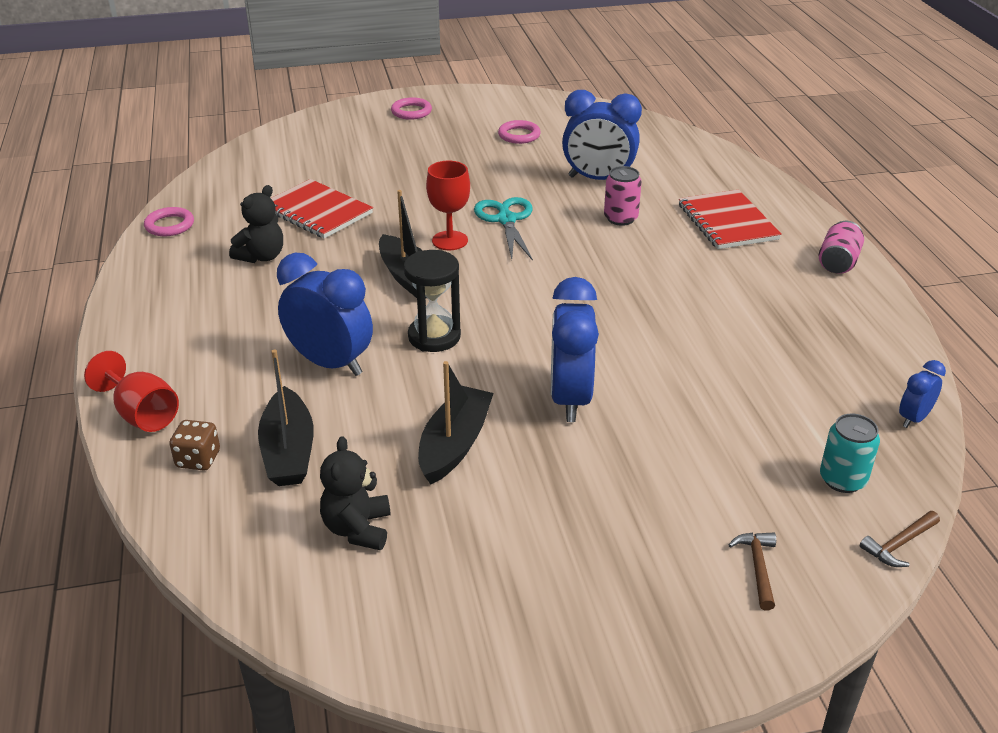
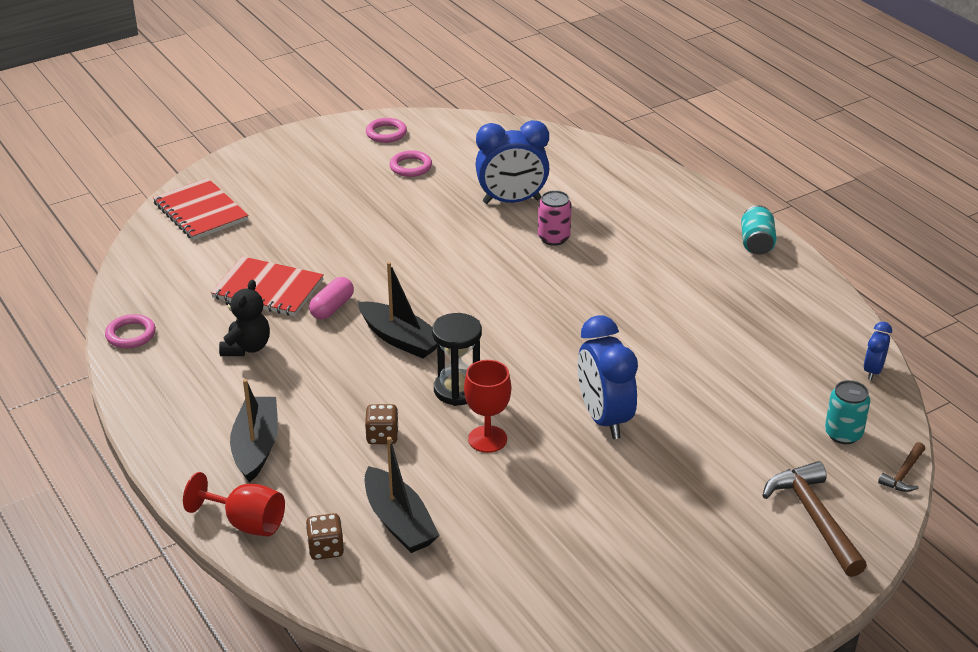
camera: 20 degrees left, 0 degrees up
(330, 363) = (382, 436): blue clock -> brown dice
(357, 529) = (499, 570): black teddy bear -> none
(364, 238) = (332, 308): none -> pink capsule
(411, 112) = (288, 159): pink ring -> pink ring (386, 133)
(450, 241) = (413, 293): red goblet -> red goblet (487, 439)
(454, 444) = (533, 481): black boat -> black boat (256, 446)
(506, 219) = (452, 260): turquoise scissors -> none
(727, 222) = (647, 222): red notebook -> red notebook (200, 212)
(757, 567) = (814, 518): brown hammer -> brown hammer, size x1.92
(838, 262) = (756, 243): pink can -> turquoise can

